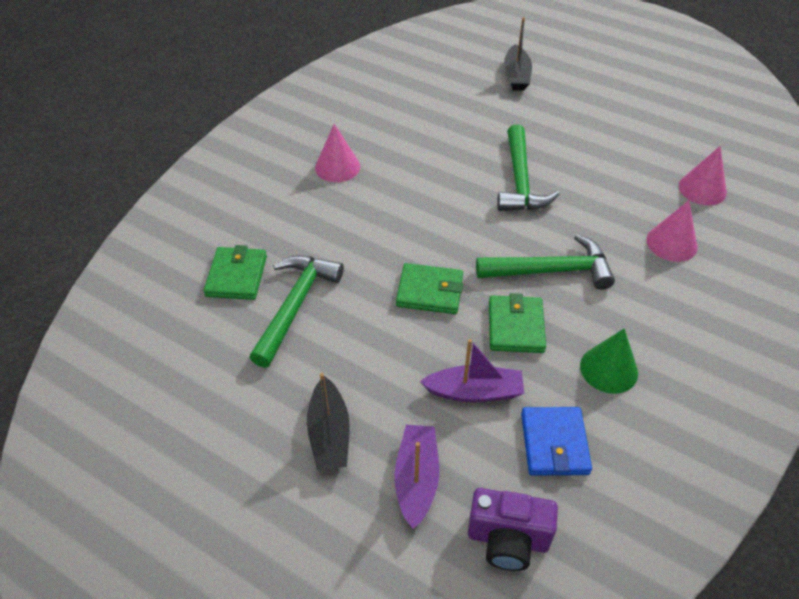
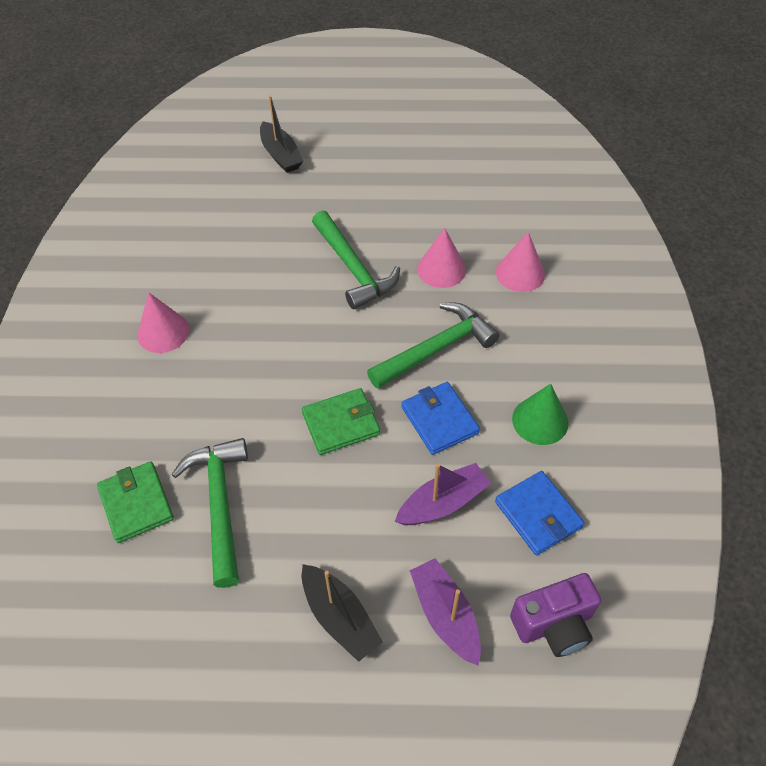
camera: 30 degrees left, 5 degrees up
(516, 327) = (439, 420): green wallet -> blue wallet
(702, 189) = (514, 208): pink cone -> pink cone (441, 269)

